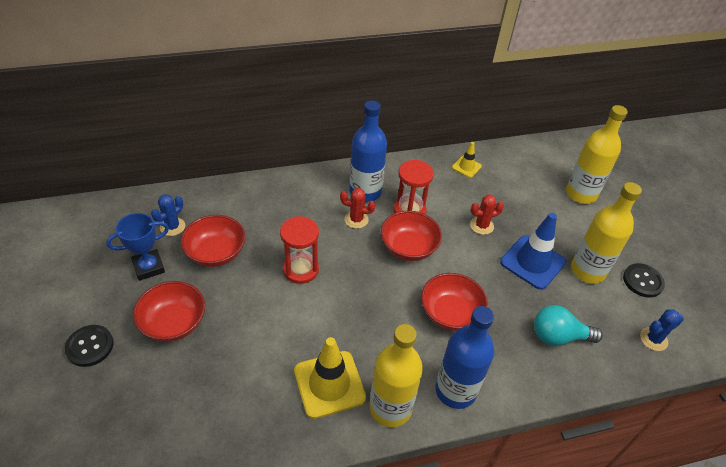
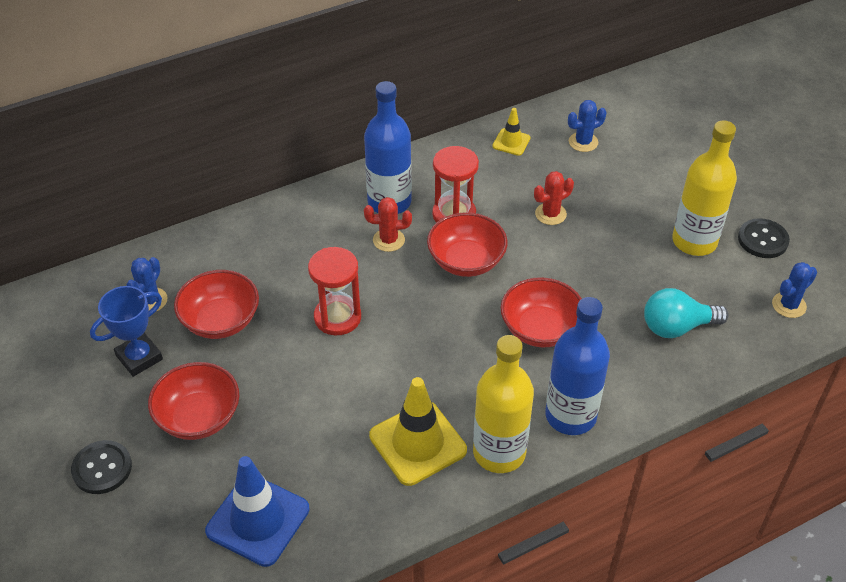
camera: 10 degrees left, 0 degrees up
(520, 177) = (583, 142): none -> blue cactus
(532, 262) = (625, 245): blue traffic cone -> blue traffic cone (258, 520)
(581, 194) = (665, 147): yellow bottle -> none

